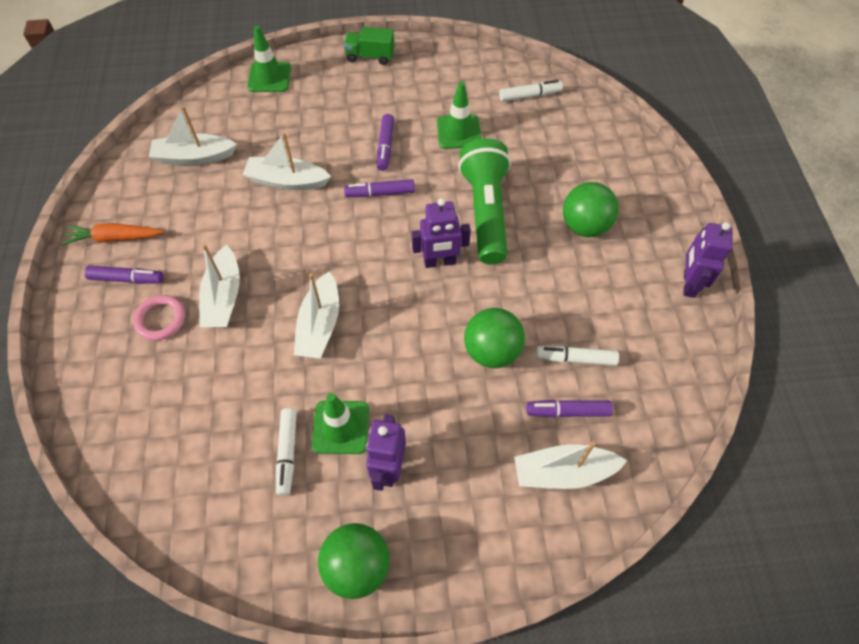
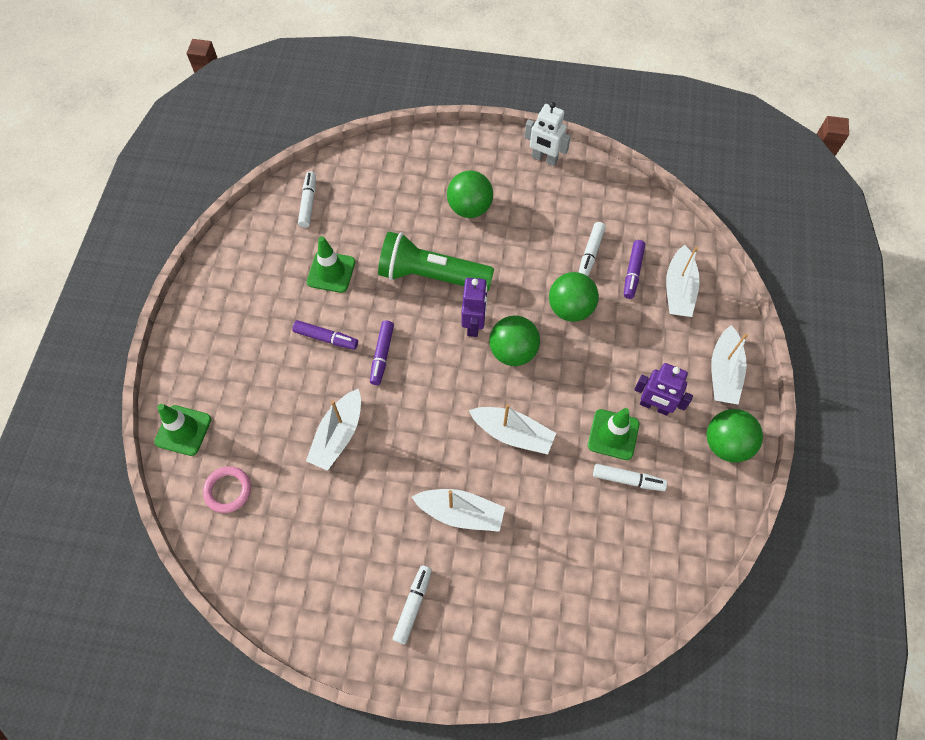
camera: 75 degrees left, 5 degrees up
(115, 238) = (356, 615): orange carrot -> none
(127, 279) = (413, 605): purple marker -> white marker
(160, 319) = (470, 575): pink ring -> pink ring (228, 490)
(194, 157) = (272, 523): white boat -> white boat (724, 373)
(370, 56) = (195, 326): green truck -> none
(418, 305) = (513, 351): none -> green ball
(689, 283) = (544, 159): purple robot -> white robot

